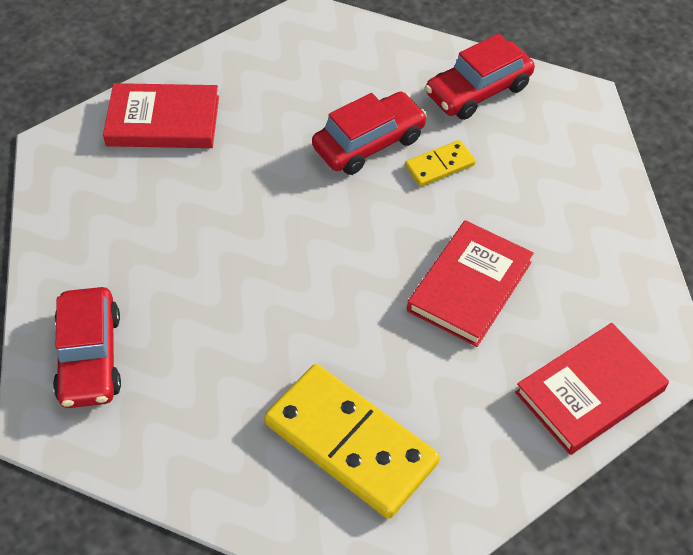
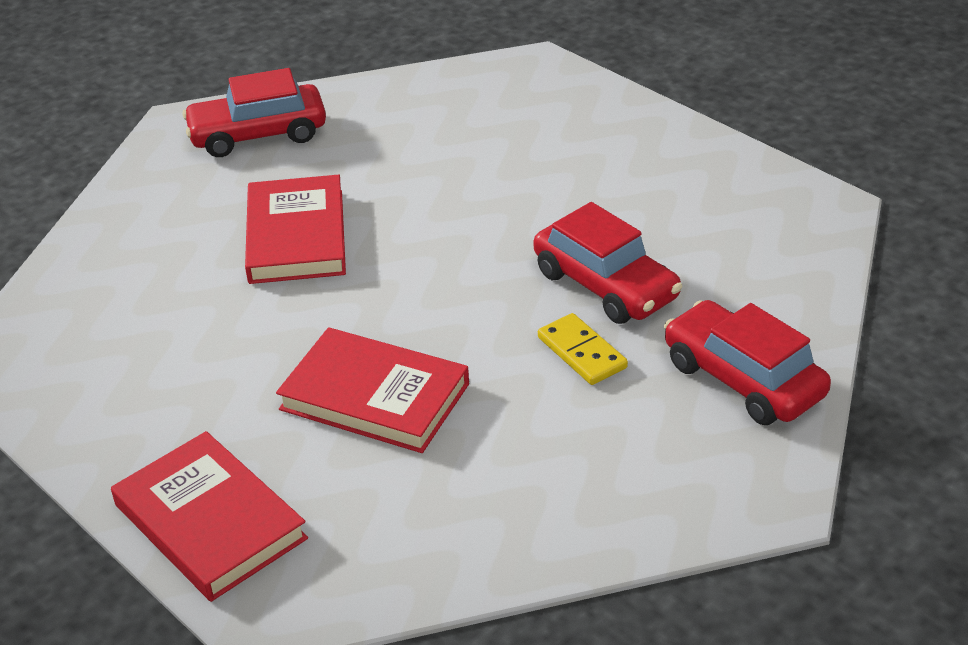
camera: 85 degrees right, 15 degrees down
(163, 121) = (595, 125): red book -> red book (296, 236)
(351, 443) = (146, 319): yellow domino -> none

